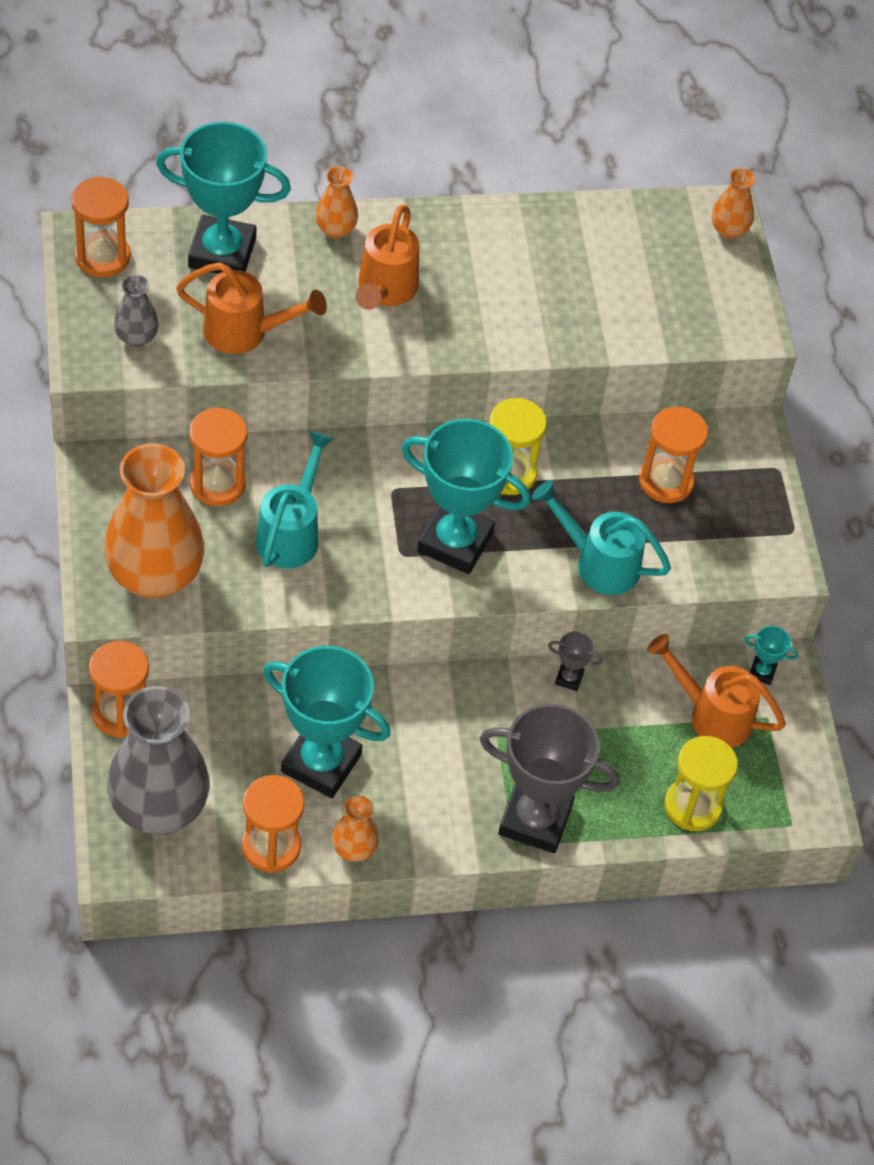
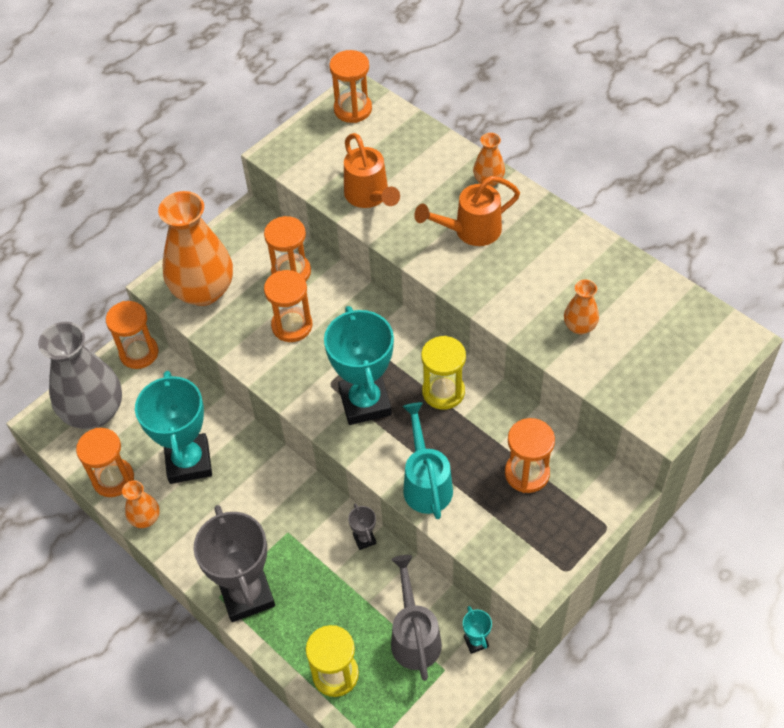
camera: 60 degrees right, 0 degrees up
(136, 337) = (314, 159): grey vase -> none
(222, 253) = (413, 149): turquoise trophy -> none
(291, 533) = (292, 326): turquoise watering can -> orange hourglass
(711, 715) = (414, 636): orange watering can -> grey watering can
(728, 230) = (728, 353): orange vase -> orange vase (579, 326)

